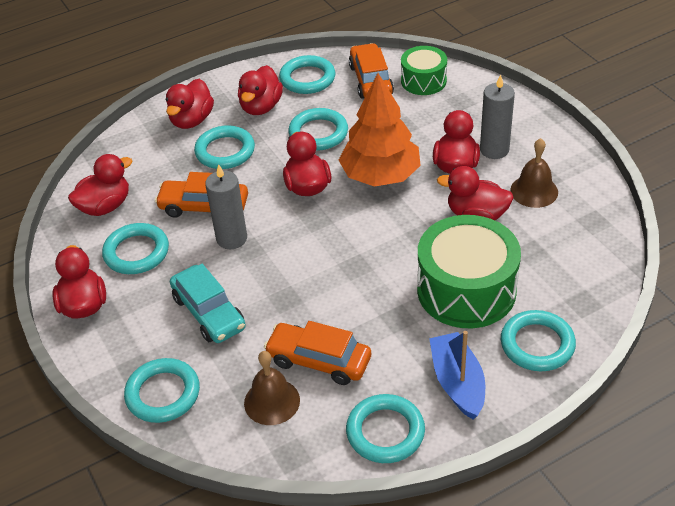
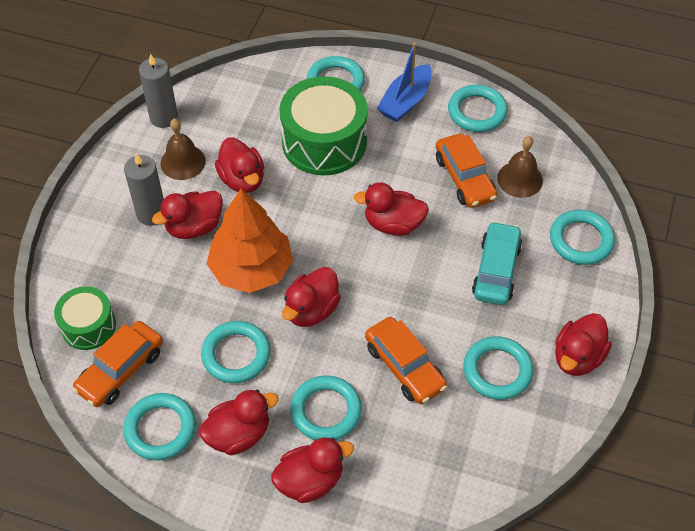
camera: 135 degrees left, 10 degrees up
(105, 206) = (479, 446): red duck -> red duck (393, 224)
(231, 238) = (417, 316): grey candle -> grey candle (164, 117)

